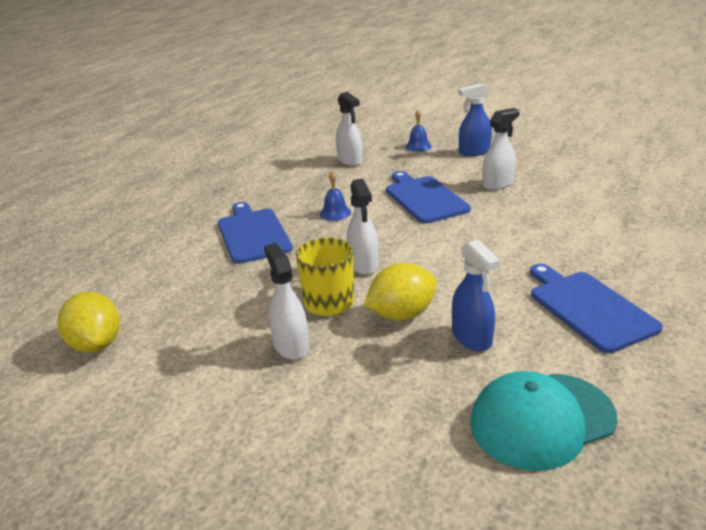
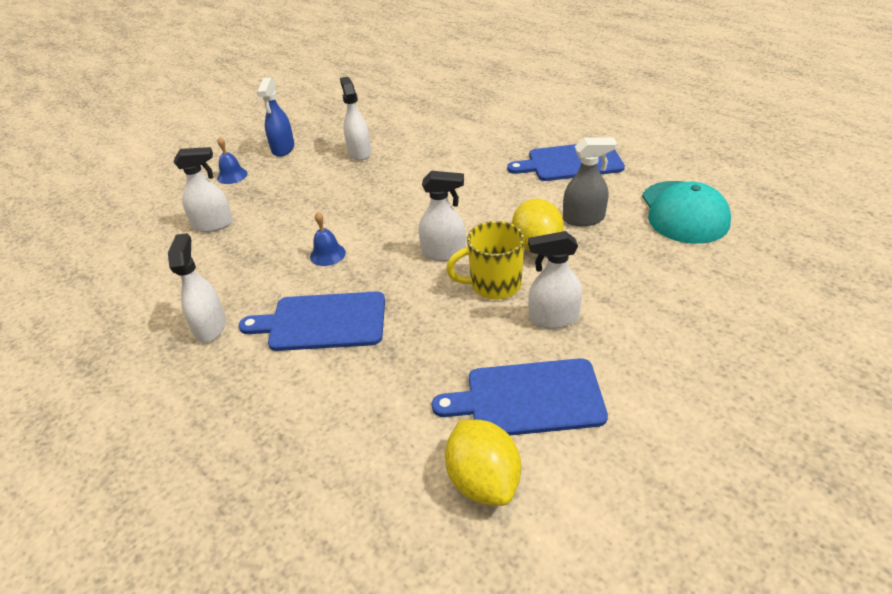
camera: 70 degrees left, 10 degrees up
(96, 344) = (483, 480): yellow lemon -> yellow lemon turned 75 degrees clockwise
(236, 196) = (210, 326): none -> white spray bottle
(424, 198) = (348, 195): blue cutting board -> blue cutting board (528, 398)
(472, 337) = (584, 219): blue spray bottle -> grey spray bottle

